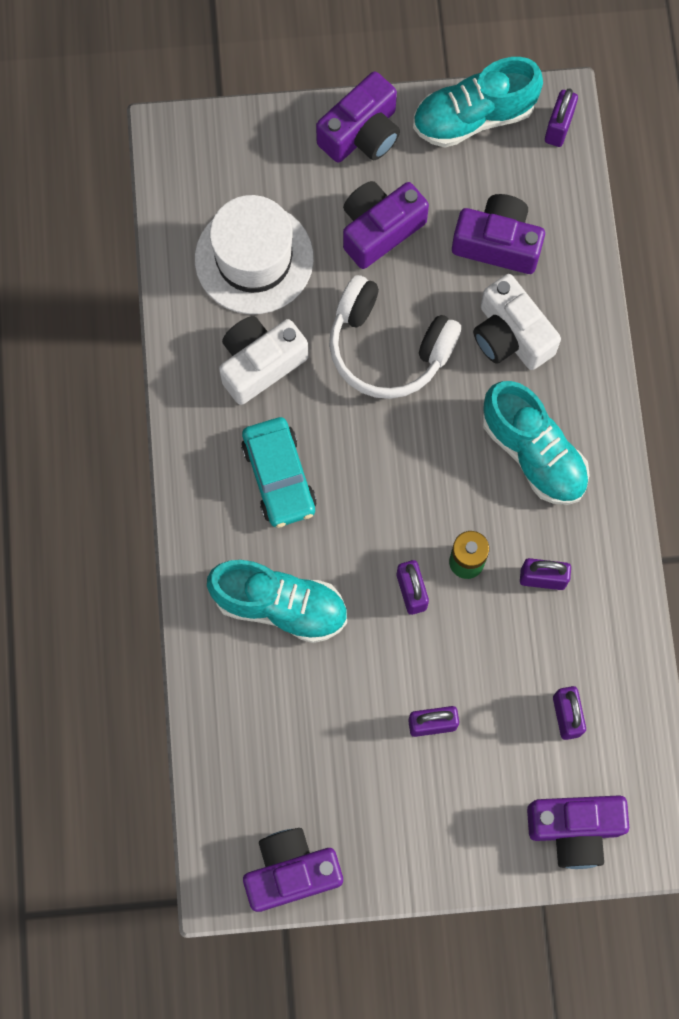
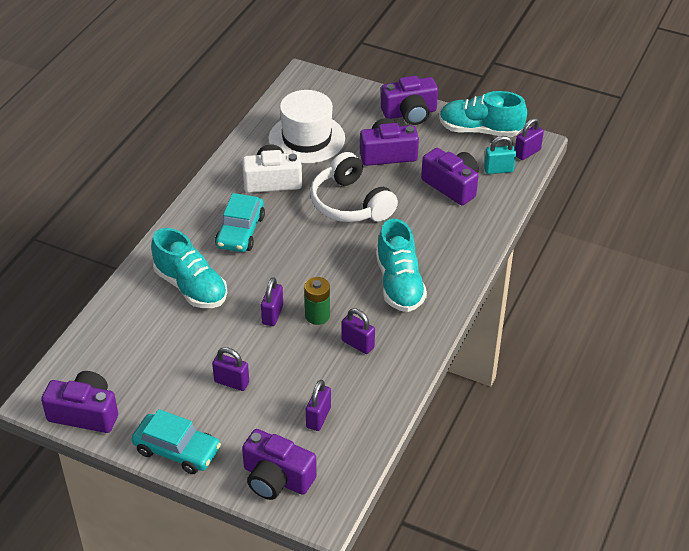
camera: 30 degrees right, 30 degrees down
(436, 858) = (177, 450): none -> turquoise car
(510, 335) = (428, 227): white camera -> none
(539, 180) = (498, 170): none -> turquoise padlock

